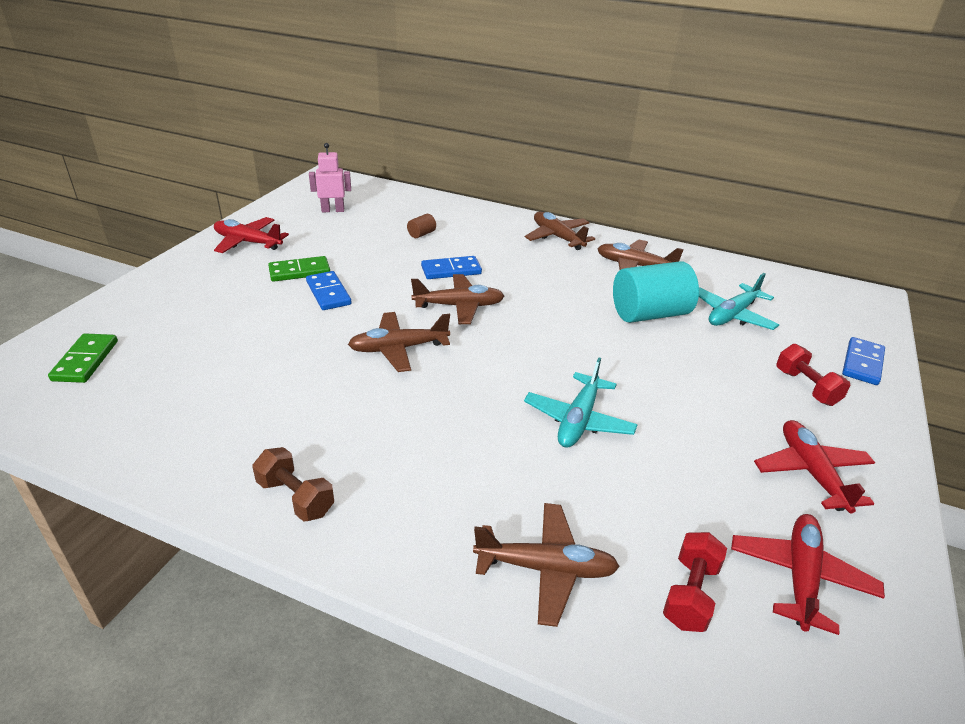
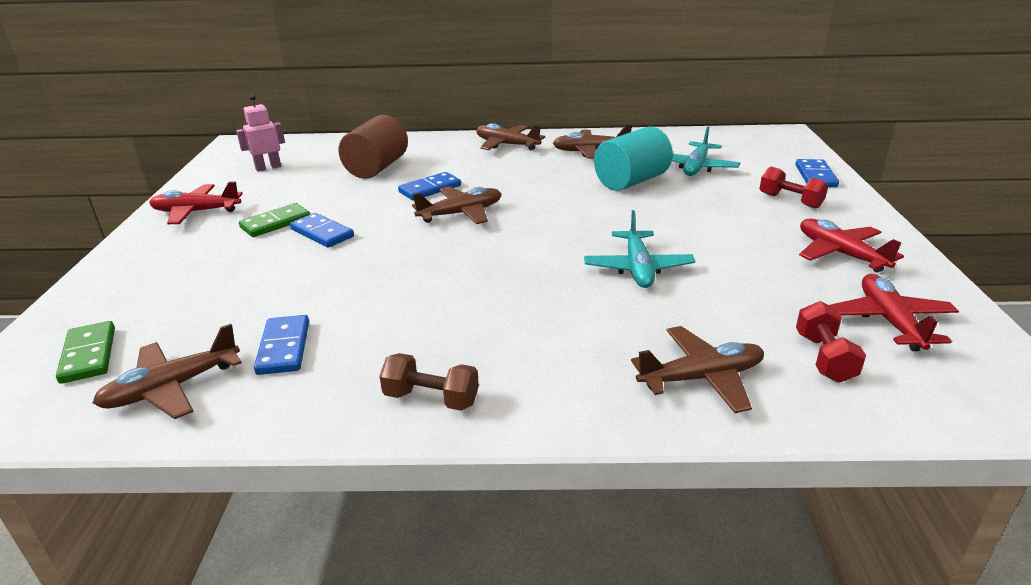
camera: 20 degrees left, 5 degrees down
(221, 403) = (284, 347): none -> blue domino
(398, 349) = (431, 258): brown plane -> brown plane (172, 388)
(421, 234) = (377, 168): brown cylinder -> brown cylinder, size x2.40

